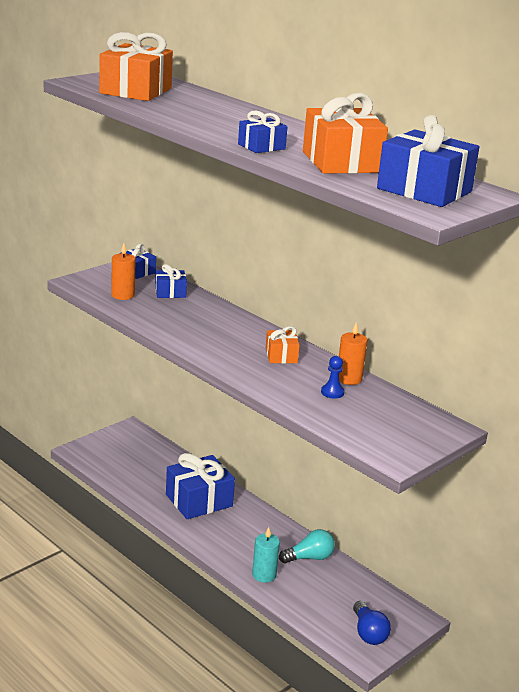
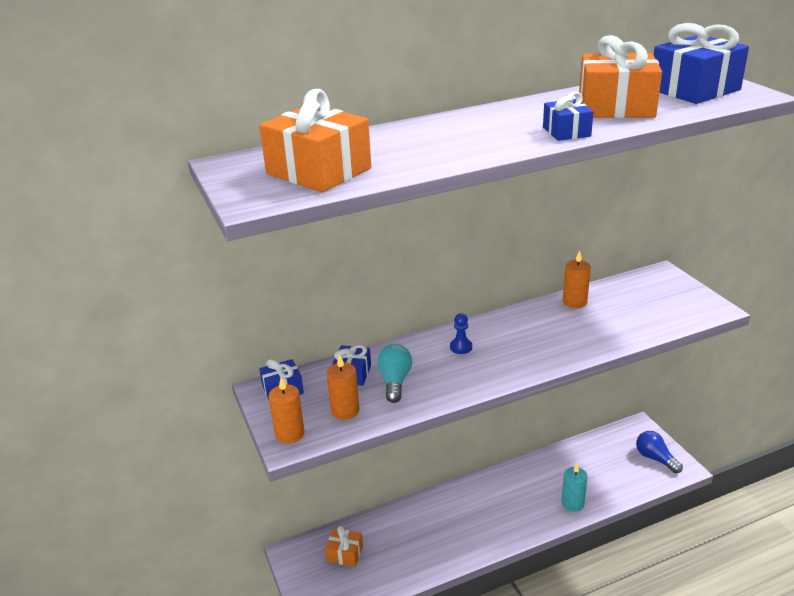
camera: 65 degrees left, 5 degrees up
(87, 280) = (289, 434): none -> orange candle
(199, 500) = (446, 523): blue gift -> none
(281, 355) = (523, 329): orange gift -> orange gift (345, 553)
(309, 558) = (553, 467): turquoise light bulb -> turquoise light bulb (395, 381)
(332, 392) = (599, 315): blue pawn -> blue pawn (461, 347)
(368, 633) = (655, 458): blue light bulb -> blue light bulb turned 135 degrees counterclockwise

